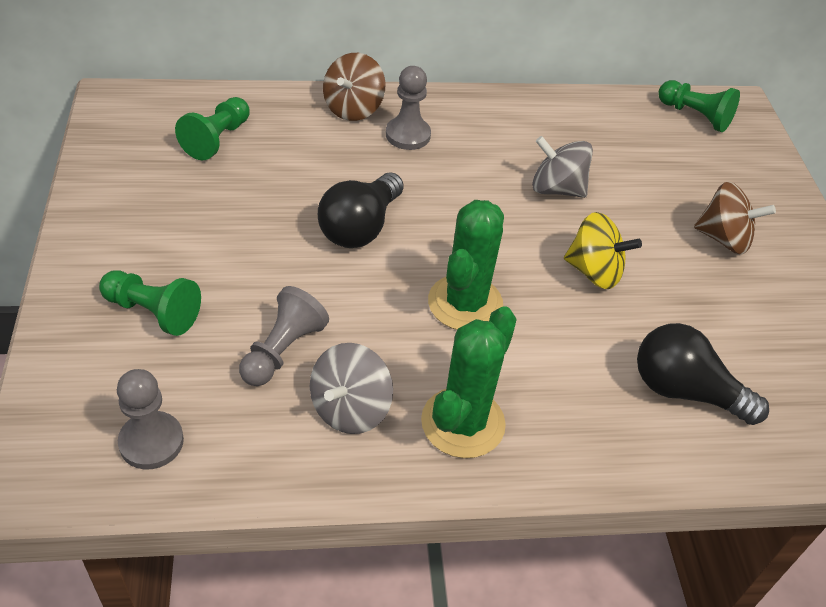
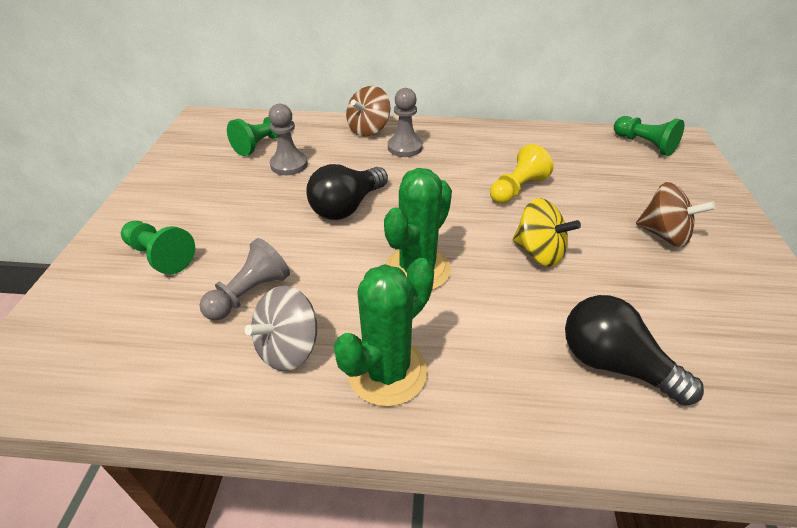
camera: 15 degrees right, 5 degrees down
(151, 442) = (108, 359): grey pawn -> grey pawn (289, 165)
(556, 189) = (517, 189): grey spinning top -> yellow pawn

